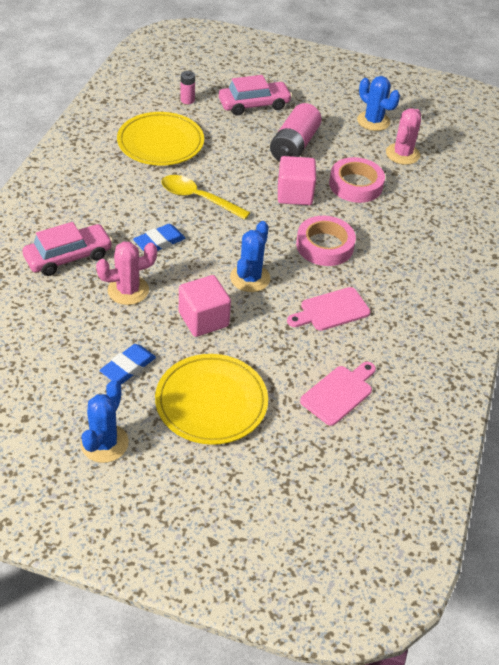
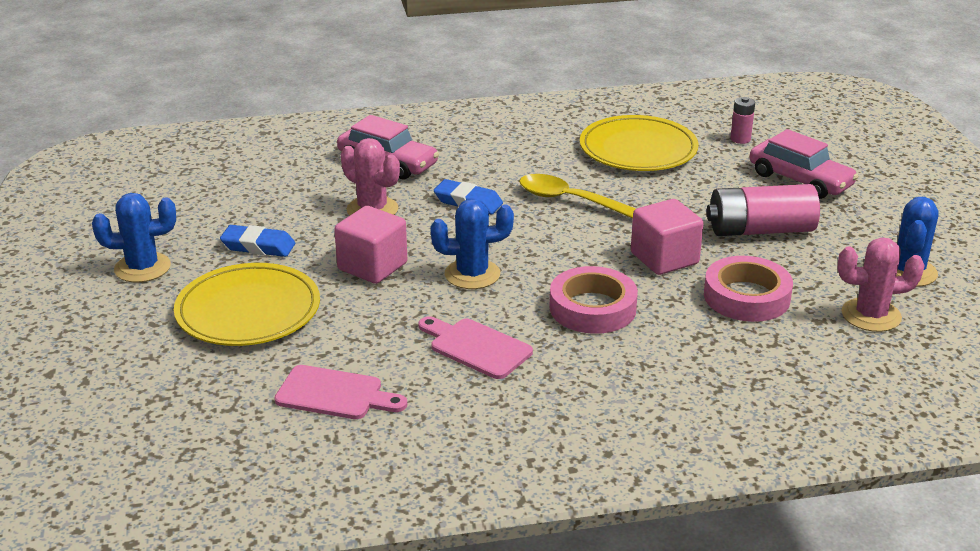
camera: 65 degrees right, 15 degrees down
(198, 198) = (571, 201): yellow spoon -> yellow spoon turned 60 degrees counterclockwise

